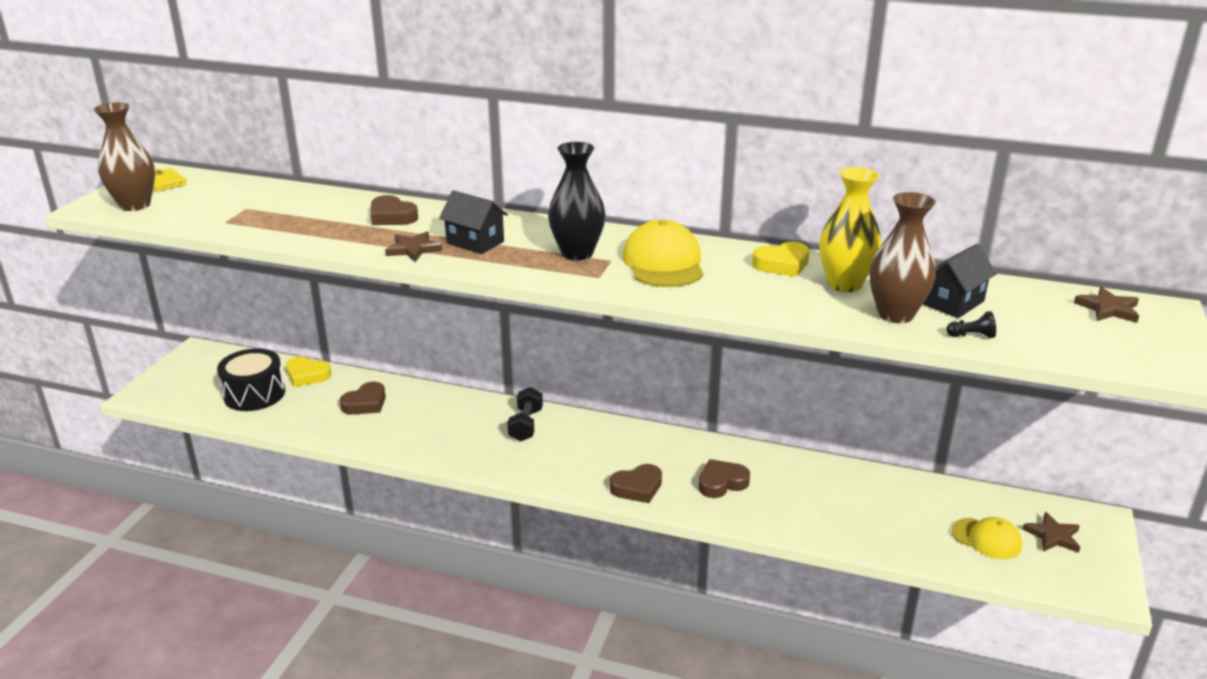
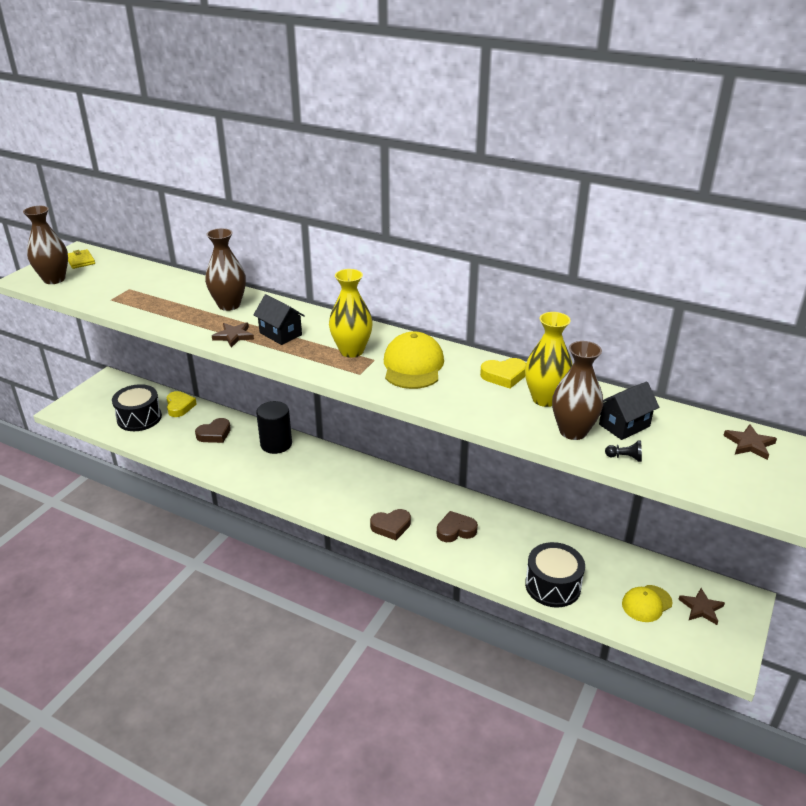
camera: 10 degrees right, 5 degrees up
(307, 375) = (179, 406): yellow heart -> yellow heart turned 135 degrees counterclockwise
(392, 216) = (229, 305): brown heart -> brown vase
(453, 407) = (276, 444): none -> black cylinder
(526, 425) = (324, 465): black dumbbell -> none
(577, 253) = (351, 351): black vase -> yellow vase
(866, 532) = (553, 586): none -> black drum
(986, 539) = (646, 603): yellow cap -> yellow cap turned 105 degrees clockwise

